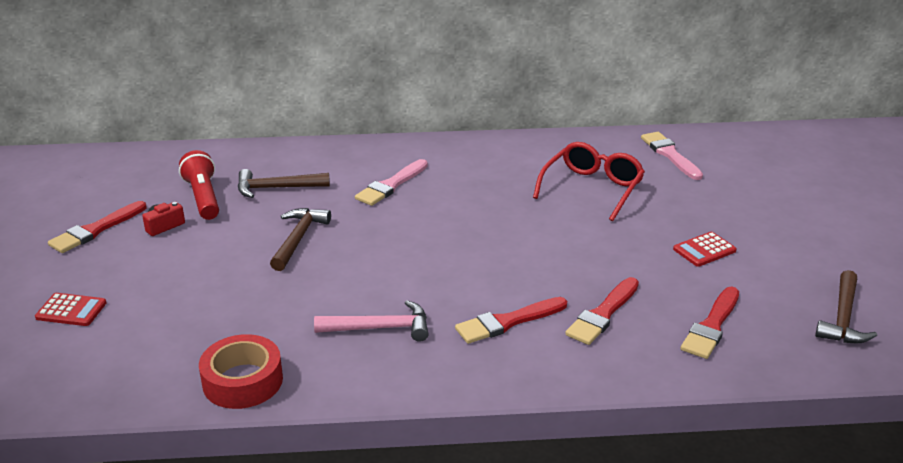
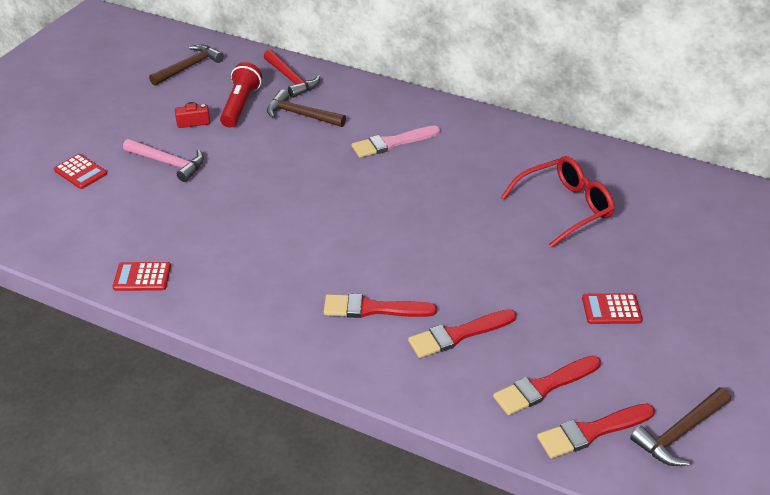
camera: 30 degrees right, 10 degrees up
(96, 230) = (146, 108): red brush -> red brush (592, 431)
(236, 162) = (291, 79): none -> red hammer
(243, 381) = (142, 277): red tape -> red calculator
(298, 239) = (279, 168): brown hammer -> brown hammer (189, 67)
(380, 328) = (272, 273): pink hammer -> pink hammer (168, 163)
(670, 155) = (675, 197): pink brush -> none

